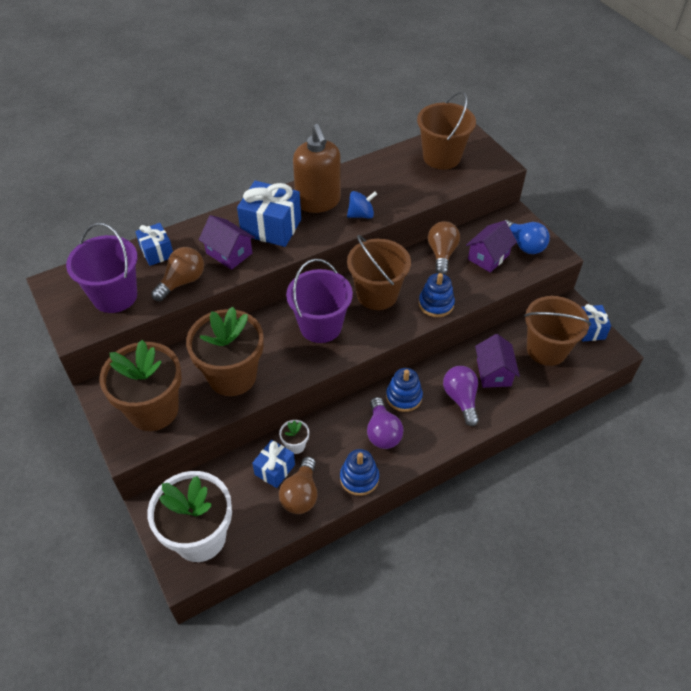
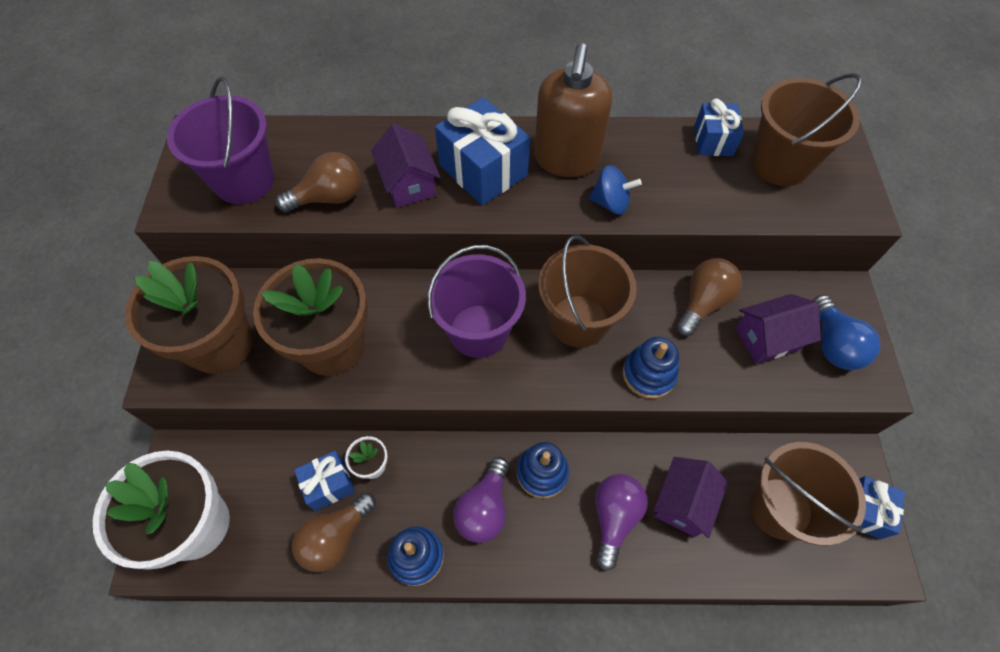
camera: 30 degrees right, 10 degrees up
(157, 252) = (329, 144): blue gift -> blue gift (713, 141)

